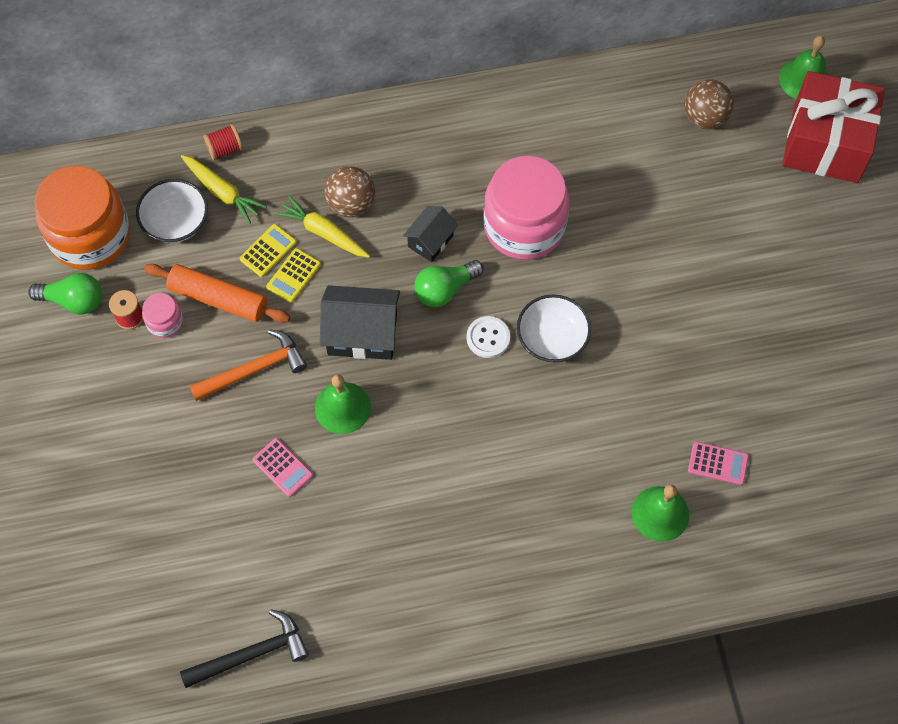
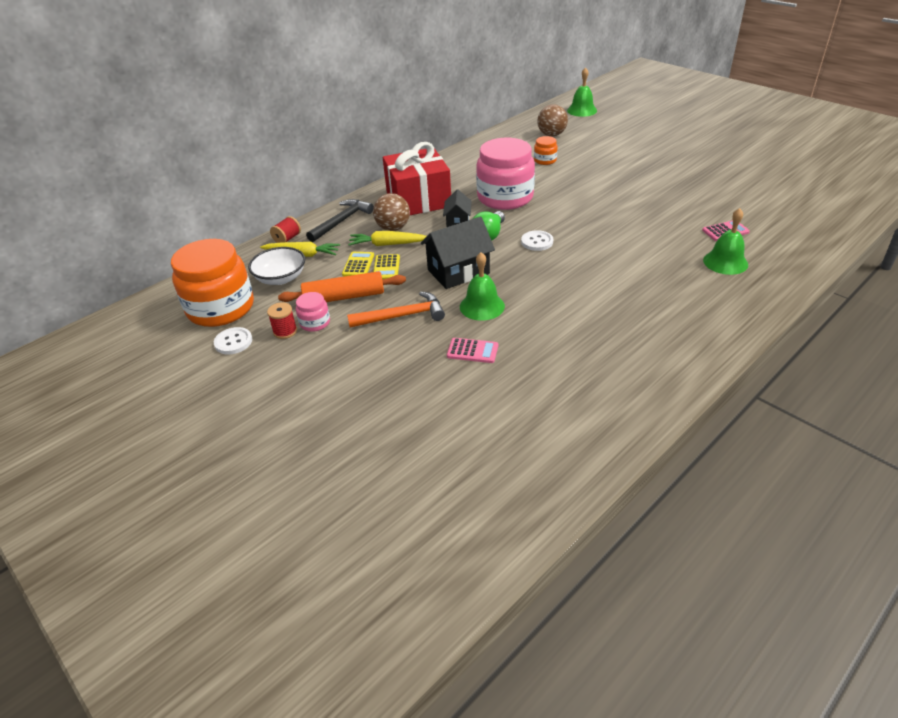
camera: 30 degrees left, 25 degrees down
(74, 301) = (233, 342): green light bulb -> white button
(252, 653) = (562, 460): black hammer -> black hammer (342, 221)
(255, 369) = (403, 316): orange hammer -> orange hammer turned 45 degrees clockwise
(552, 338) = (573, 227): white bowl -> none
(642, 175) = (545, 160): none -> orange jar
(825, 143) = (618, 122): red gift -> red gift (418, 200)

